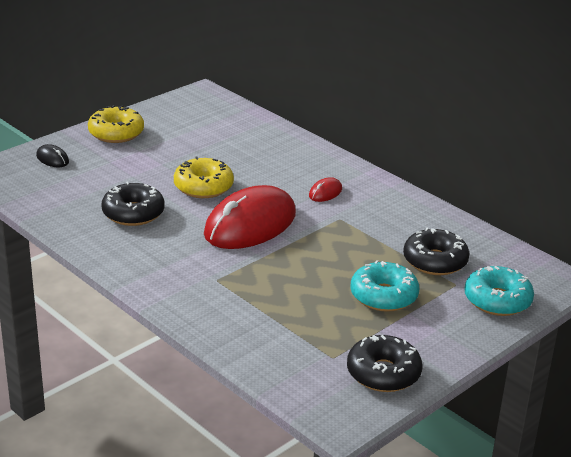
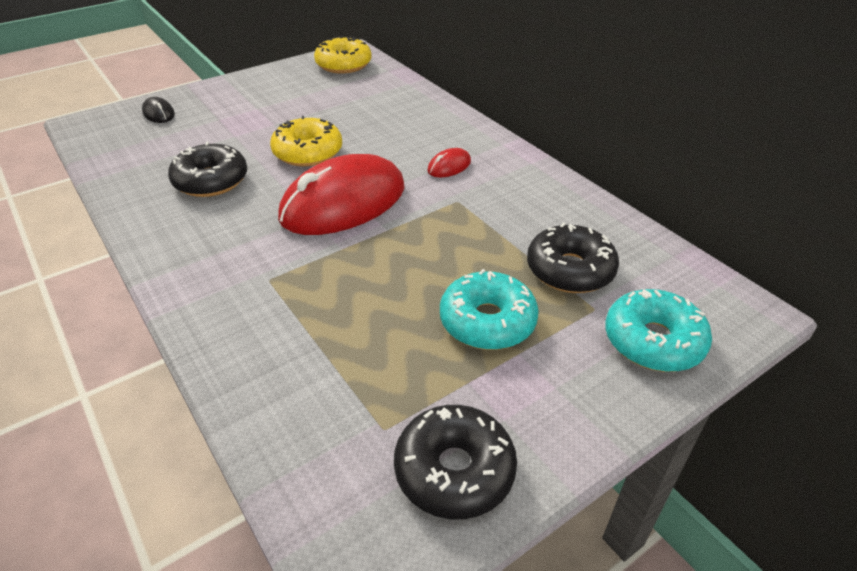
camera: 10 degrees right, 10 degrees up
(116, 133) = (242, 89): yellow donut -> yellow donut (343, 65)

